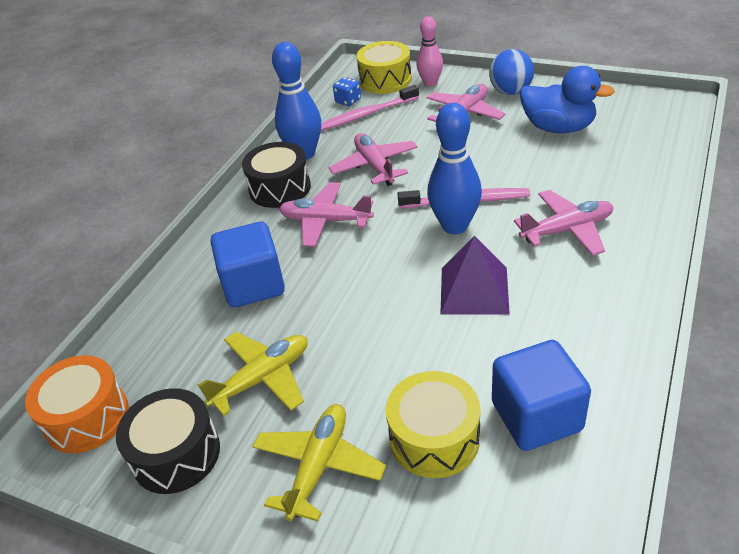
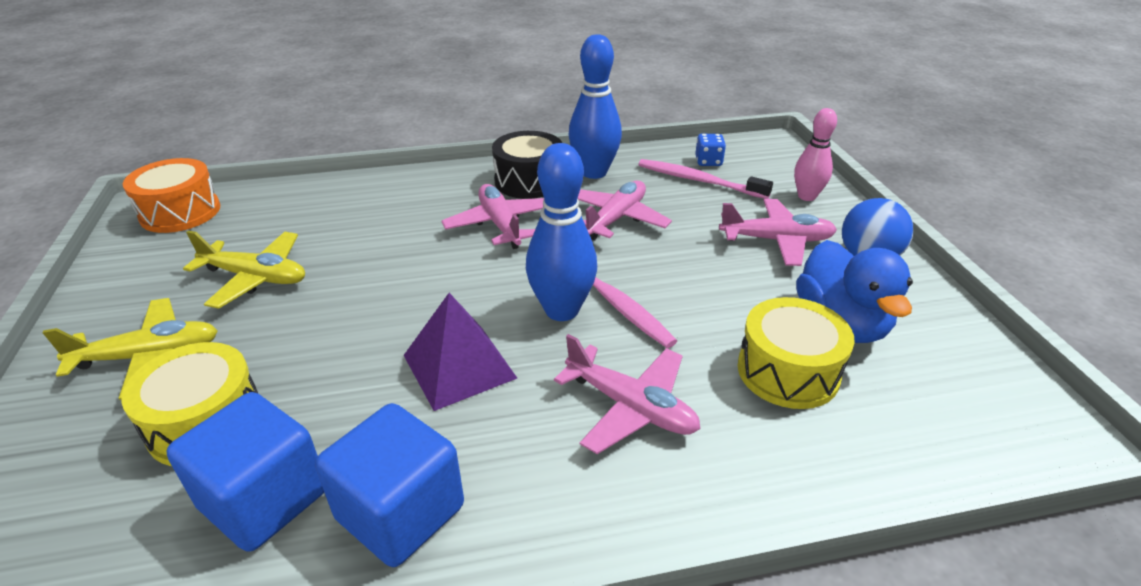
camera: 50 degrees right, 5 degrees down
(176, 454) = (148, 270): black drum -> none
(253, 285) = (379, 223): blue cube -> blue cube (400, 512)
(385, 80) = (773, 168): yellow drum -> yellow drum (788, 371)

